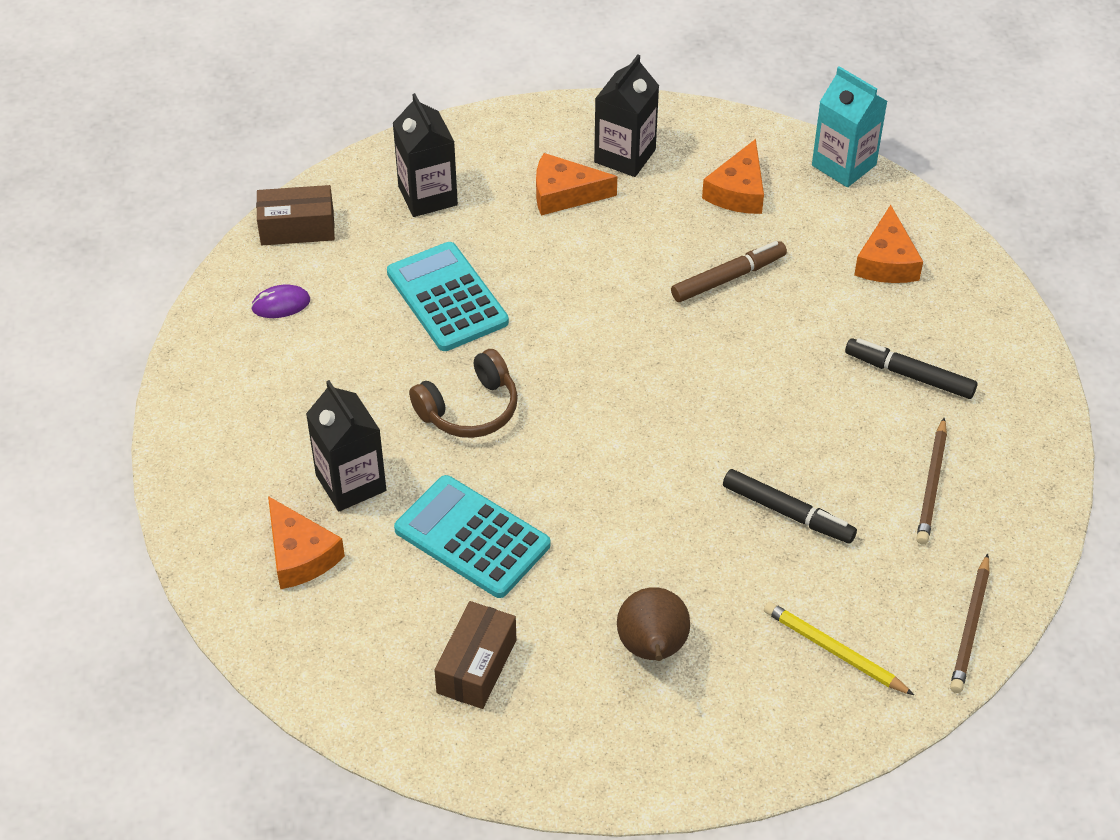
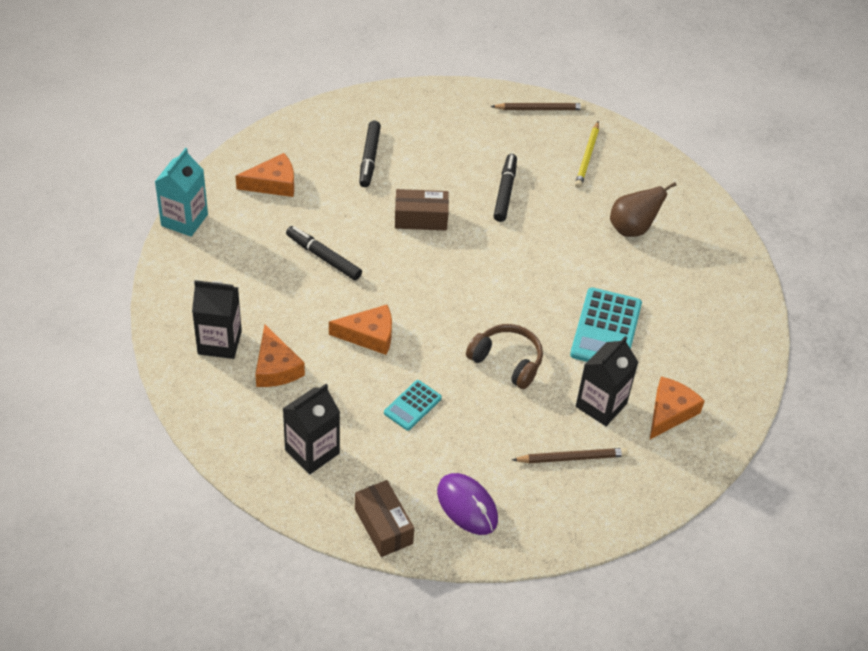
camera: 115 degrees left, 0 degrees up
(281, 304) = (467, 506): purple mouse -> purple mouse, size x1.62
(447, 298) = (412, 405): turquoise calculator -> turquoise calculator, size x0.56
(476, 666) = (691, 301): brown box -> brown box (421, 219)
(728, 278) = (323, 257): brown marker -> black marker
(738, 191) = (234, 270): orange cheese -> orange cheese (369, 335)
(932, 485) = (451, 136): brown pencil -> brown pencil (572, 458)

